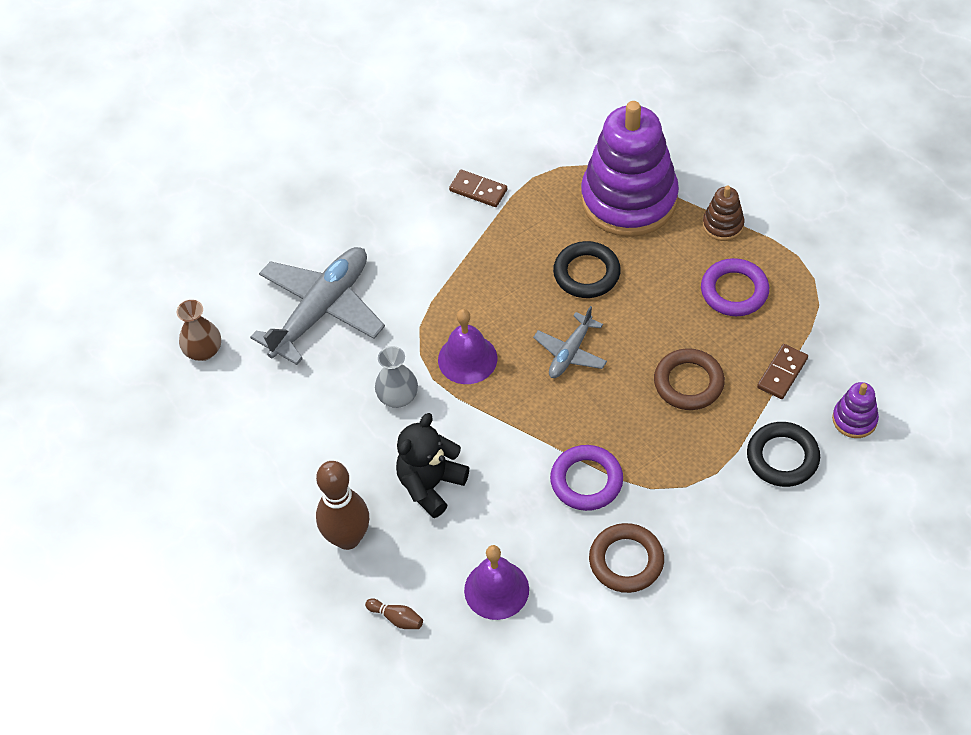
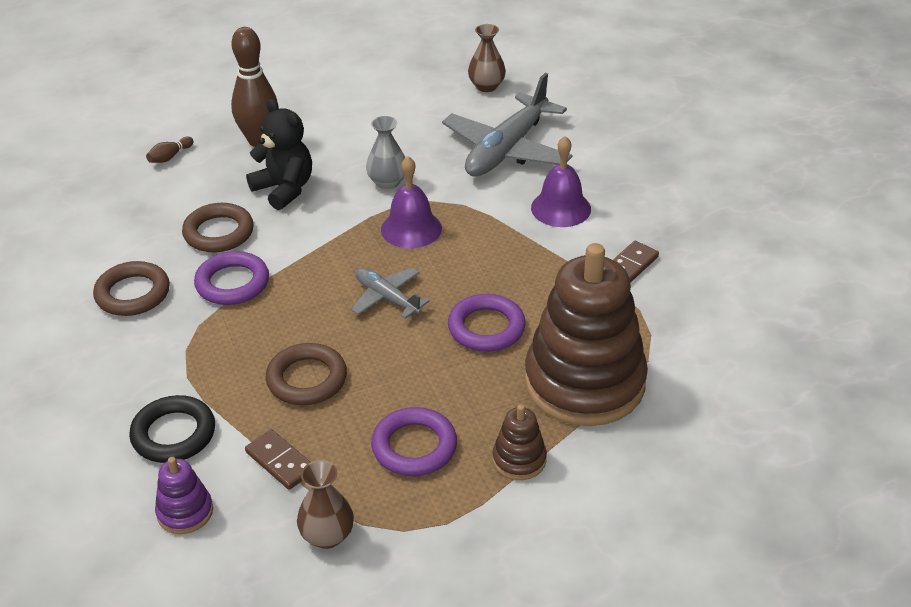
camera: 100 degrees right, 15 degrees down
(321, 310) = (506, 150): grey plane -> grey plane turned 75 degrees clockwise
(496, 589) = (158, 212): purple bell -> purple bell (561, 208)
(515, 520) = (218, 233): none -> brown ring
(586, 273) = (486, 328): black ring -> purple ring
(629, 199) = (584, 382): purple stacking toy -> brown stacking toy
(838, 322) = (327, 536): none -> brown vase

